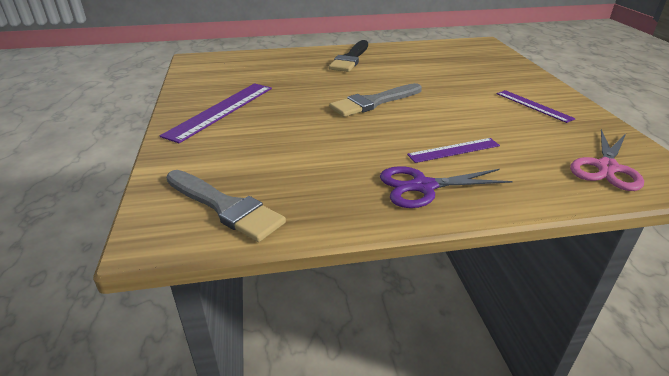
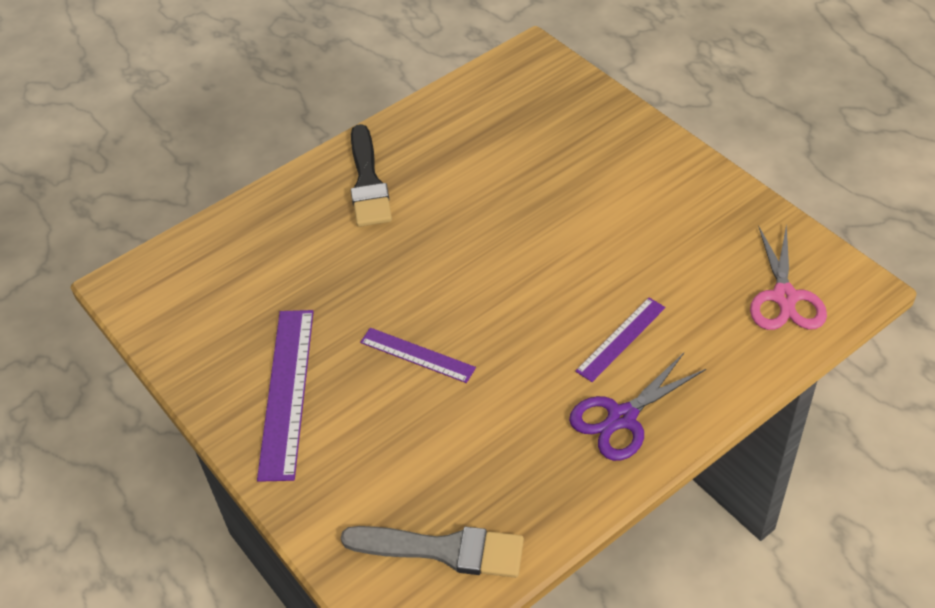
camera: 25 degrees left, 15 degrees up
(373, 102) = (473, 282): grey brush -> none
(533, 106) = (668, 203): purple ruler -> purple ruler (417, 355)

